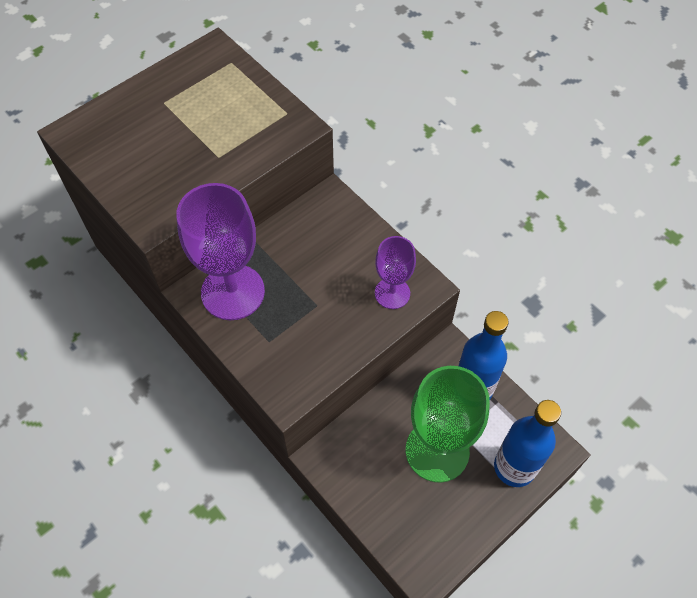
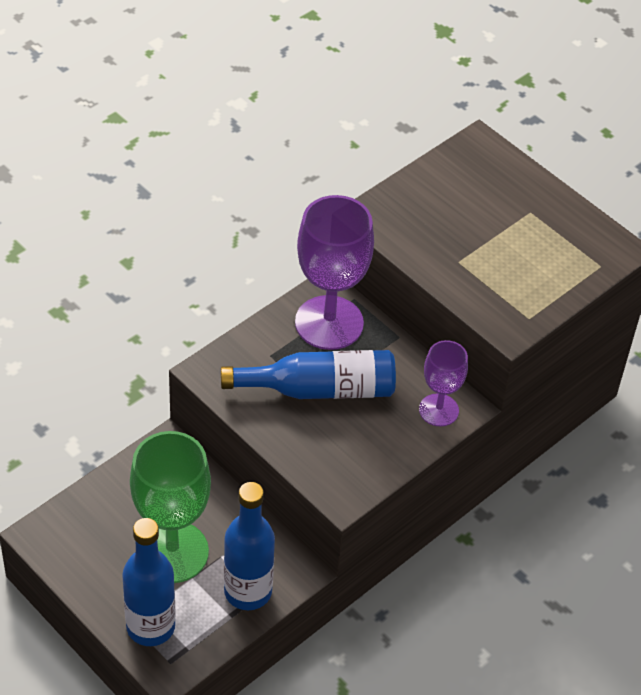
camera: 85 degrees right, 10 degrees down
(310, 302) = (319, 389): none -> blue bottle
(392, 293) = (333, 464): purple goblet -> purple goblet (438, 410)

